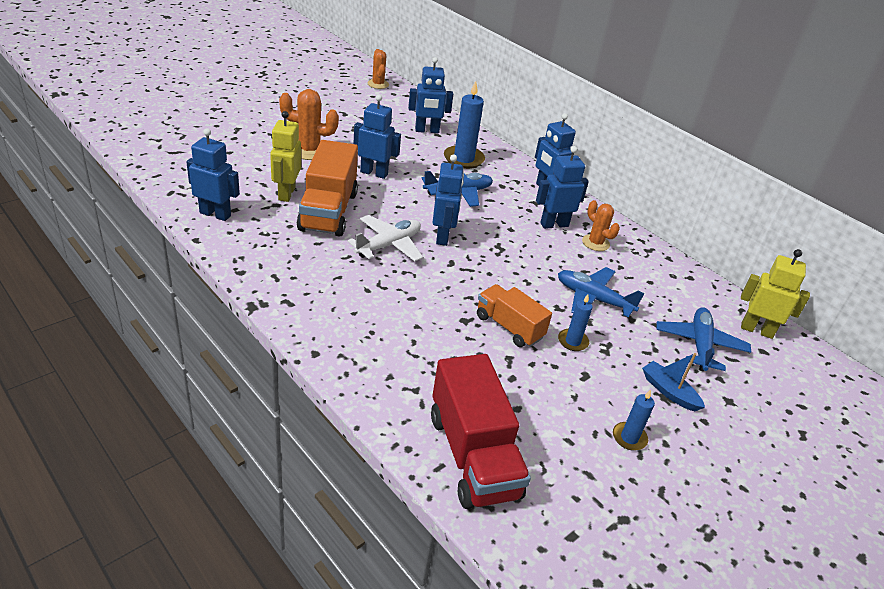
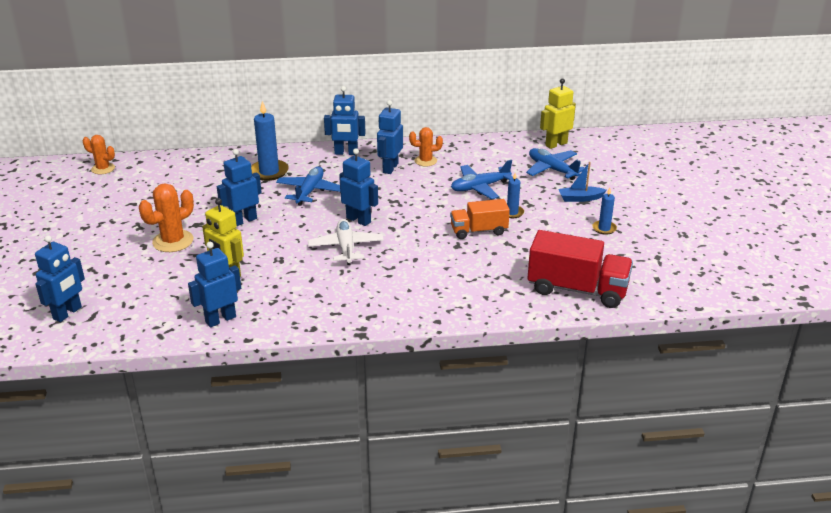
camera: 50 degrees left, 5 degrees down
(328, 211) = (274, 260): orange truck -> none
(427, 131) = (209, 173): blue robot -> blue robot (67, 313)

